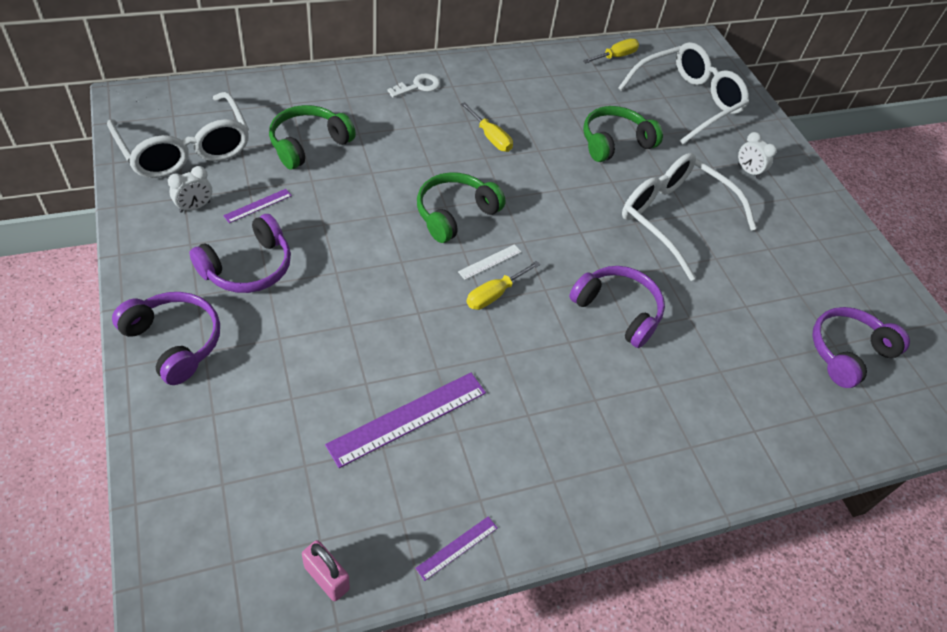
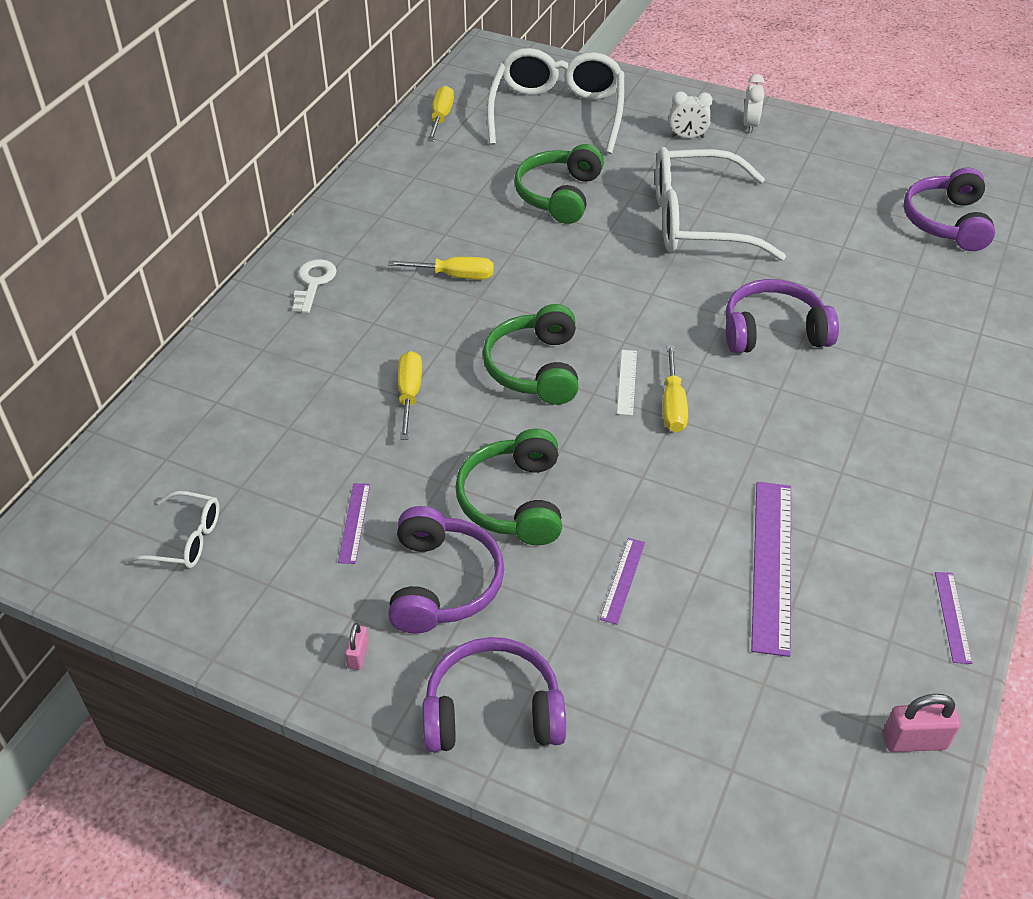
camera: 40 degrees left, 5 degrees down
(166, 261) = (358, 655): none -> pink padlock
(185, 149) = (185, 539): white glasses -> white glasses, size x0.47
(195, 207) = (295, 582): white clock -> white clock (750, 125)
(308, 144) = (303, 424): green headphones -> green headphones (514, 501)
(325, 348) = (623, 580): none -> purple ruler
(375, 173) = (409, 395): none -> yellow screwdriver

